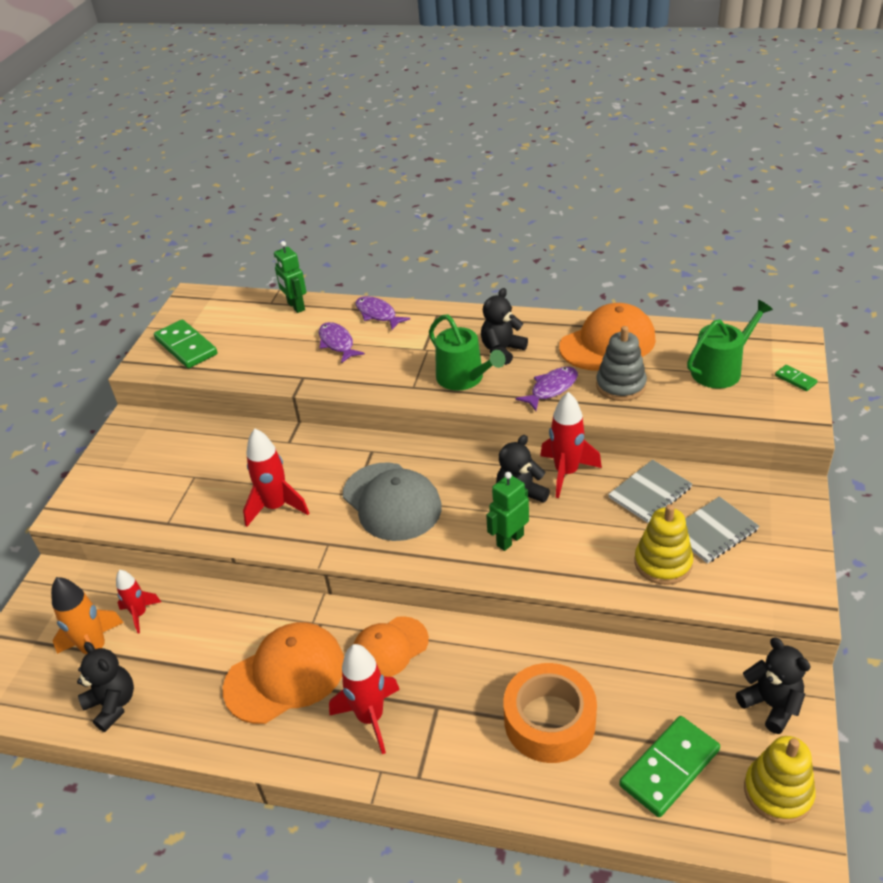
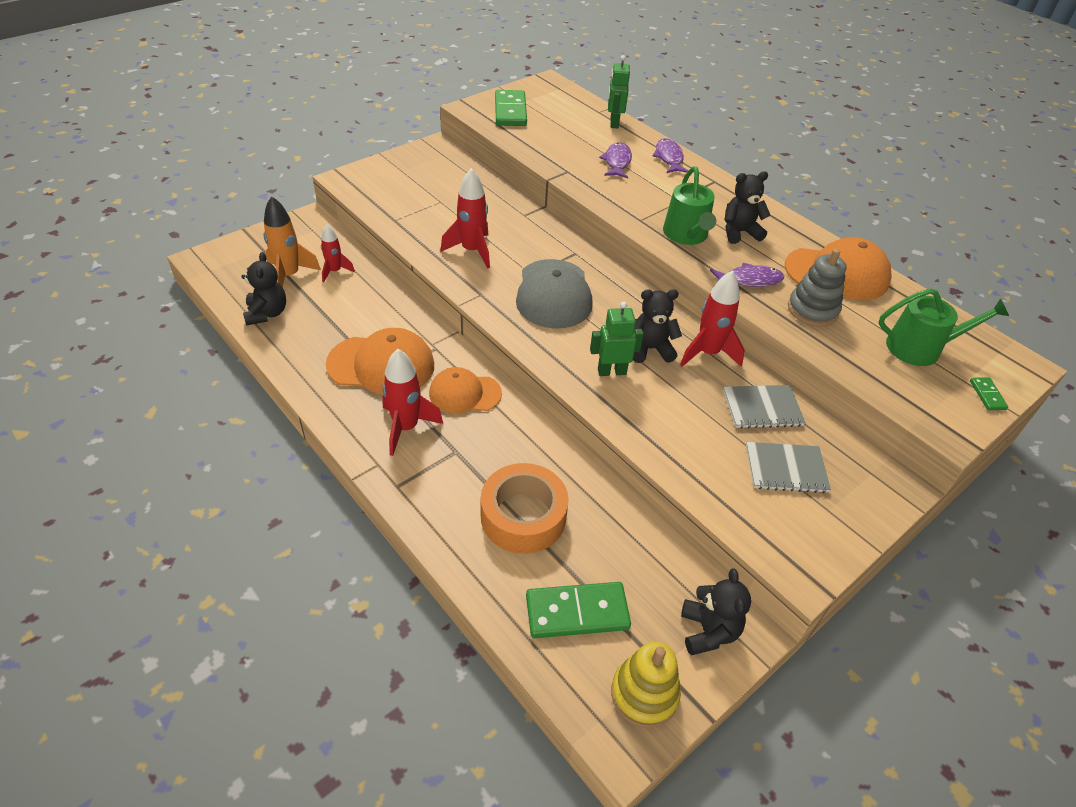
camera: 30 degrees right, 5 degrees up
(663, 563) = (716, 463): yellow stacking toy -> none

